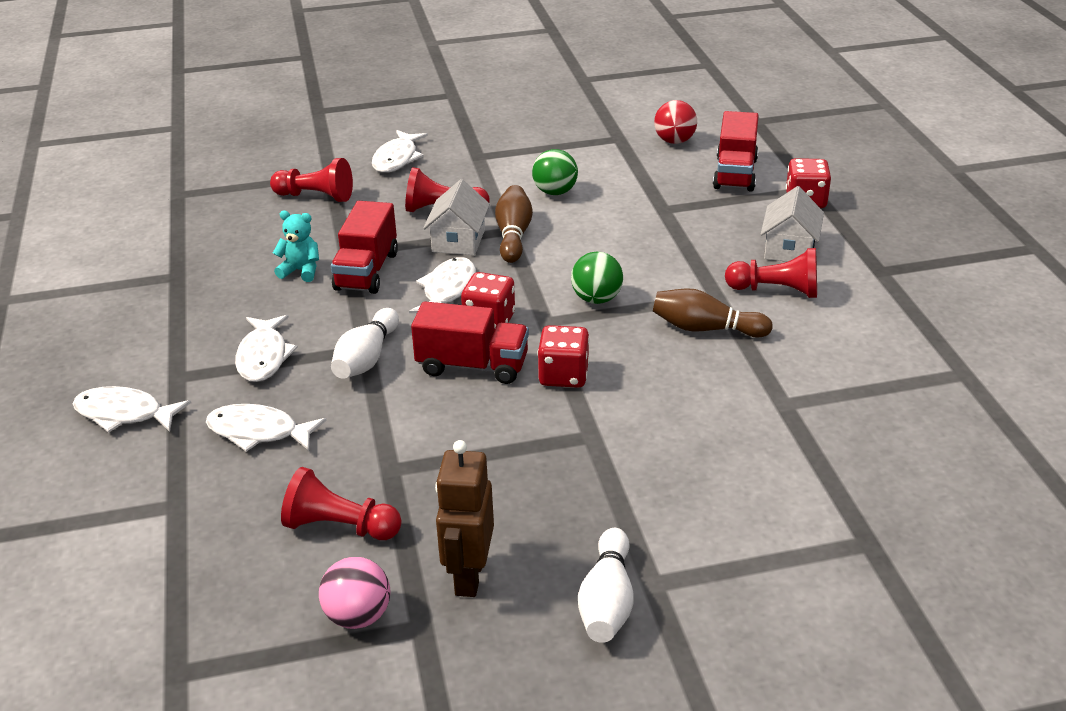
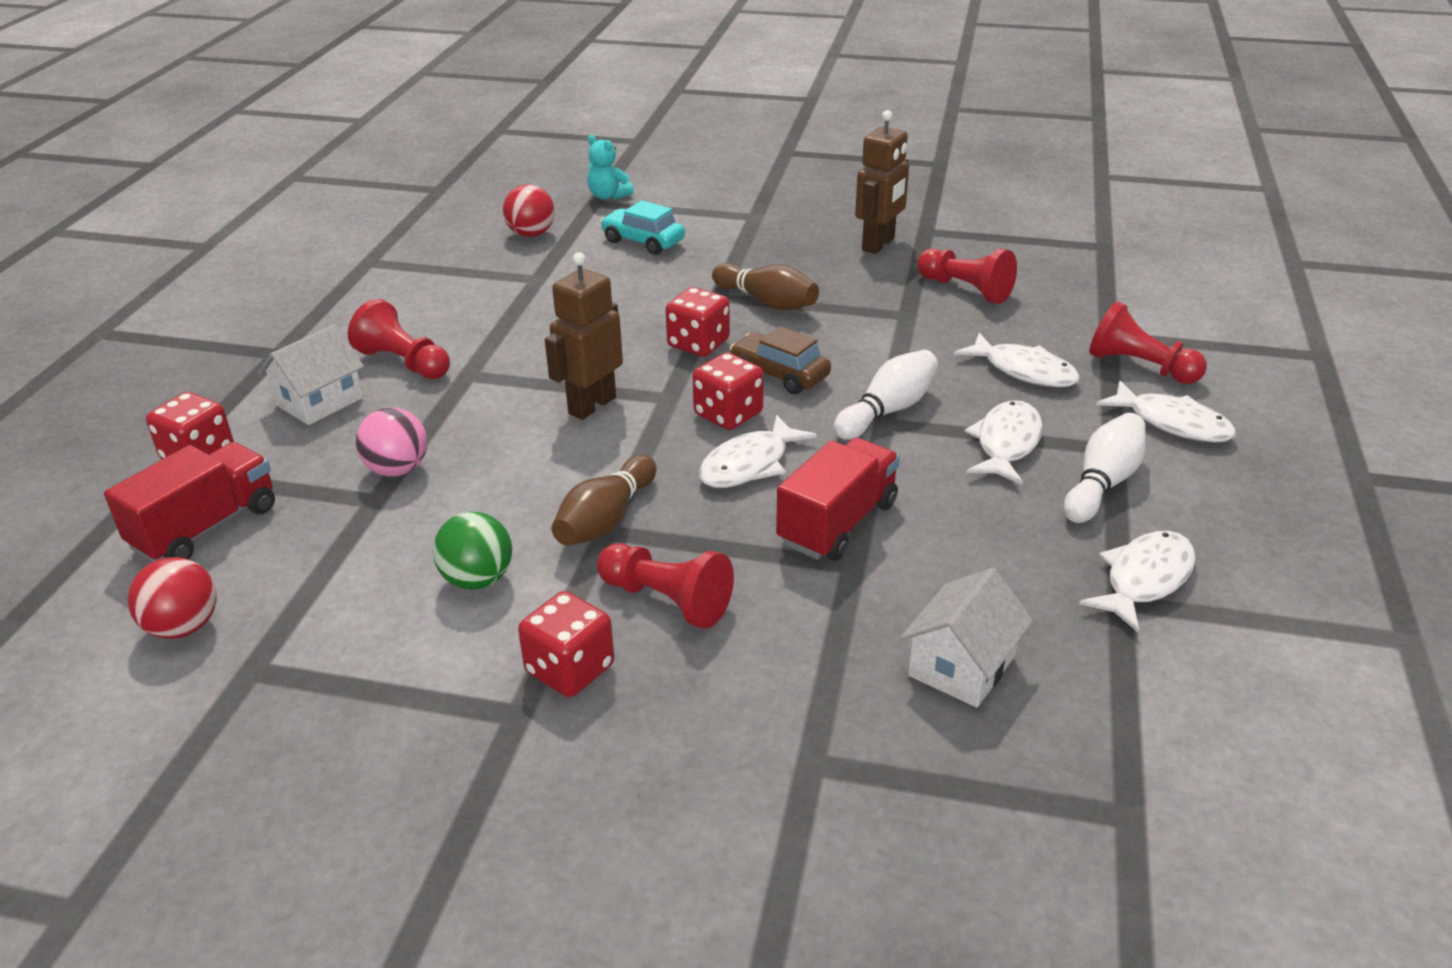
camera: 155 degrees left, 0 degrees up
(301, 271) = (930, 551): turquoise teddy bear -> turquoise teddy bear (608, 196)
(316, 196) = (858, 707): red pawn -> red pawn (1140, 367)
(358, 616) = (968, 244): pink ball -> pink ball (397, 469)
(397, 159) = (664, 763): white fish -> white fish (1144, 579)
(458, 241) = (685, 534): white house -> white house (961, 666)
(469, 174) = (570, 669): none -> red dice
(472, 366) = (779, 374): red truck -> brown car
(596, 299) = (591, 405): green ball -> brown robot
(607, 601) = (793, 215): white bowling pin -> white bowling pin (1102, 483)
(705, 329) = (521, 347): brown bowling pin -> brown bowling pin (767, 302)
(738, 490) = (643, 241): none -> turquoise car
(867, 462) = (531, 234): none -> red ball

